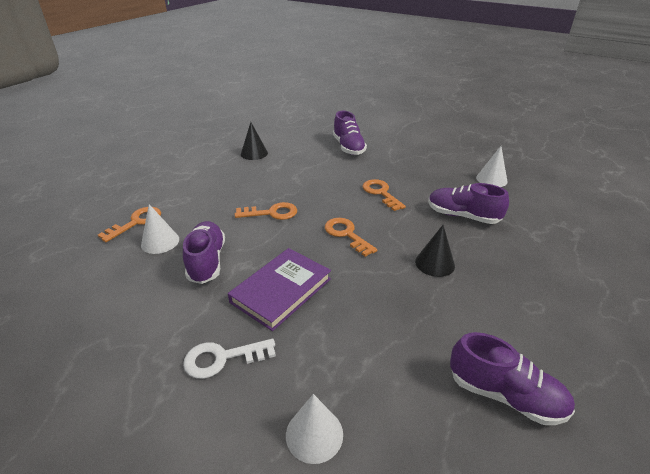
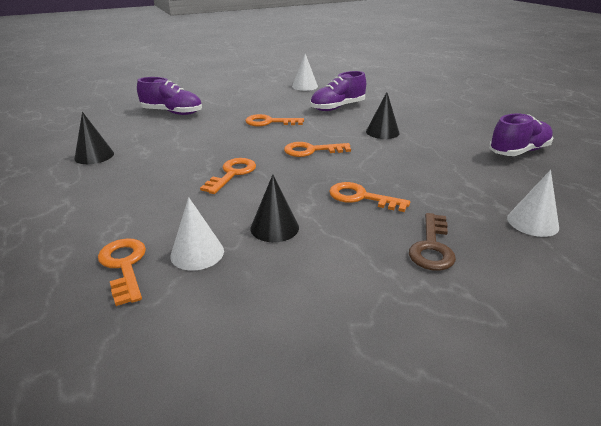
camera: 60 degrees left, 5 degrees down
(207, 261) = (274, 227): purple shoe -> black cone
(222, 358) = (432, 247): white key -> brown key
(281, 290) = (361, 197): purple book -> orange key

